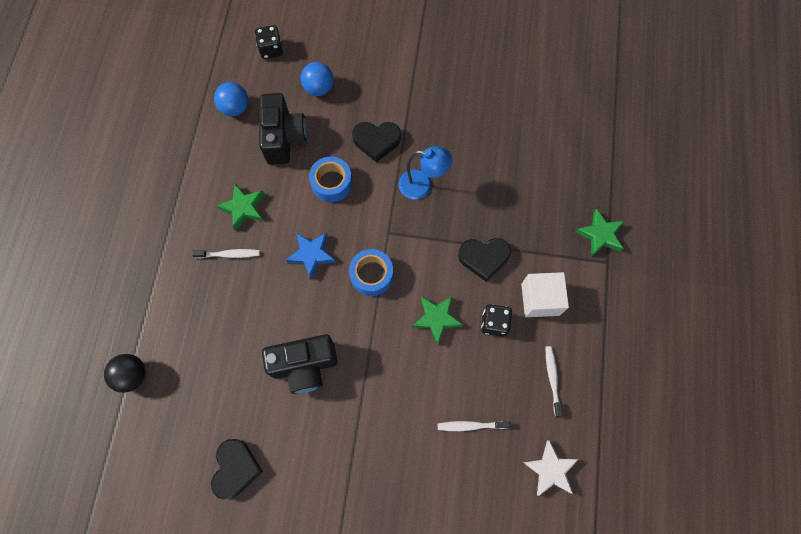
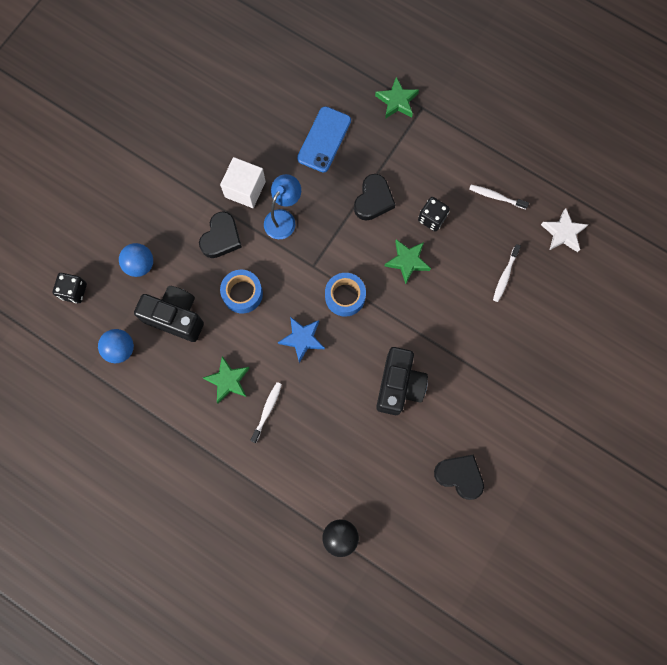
camera: 65 degrees left, 5 degrees up
(521, 186) = (324, 139): none -> blue phone
(540, 299) = (428, 174): white cube -> white cube (245, 189)

